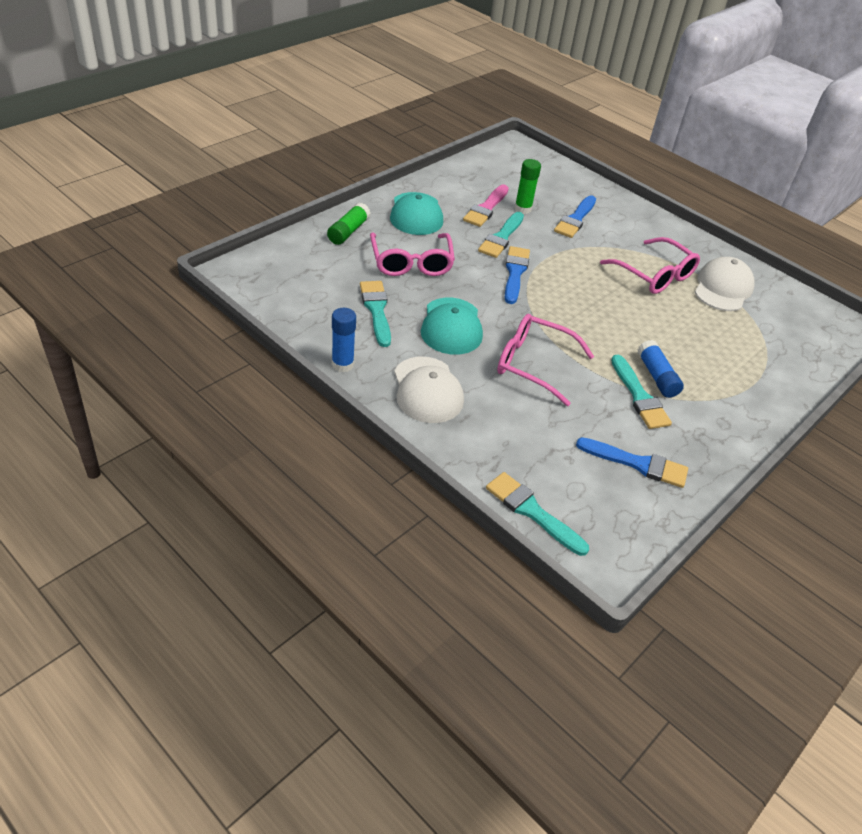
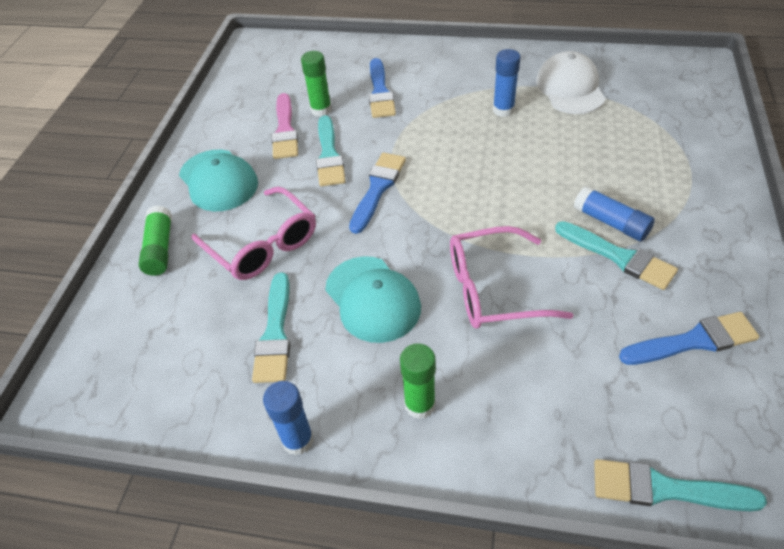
camera: 25 degrees left, 5 degrees up
(376, 310) = (275, 333): turquoise brush -> turquoise brush turned 135 degrees counterclockwise
(427, 390) = (420, 404): white cap -> green glue stick
(515, 272) = (378, 188): blue brush -> blue brush turned 45 degrees clockwise
(654, 275) = (503, 110): pink glasses -> blue glue stick

